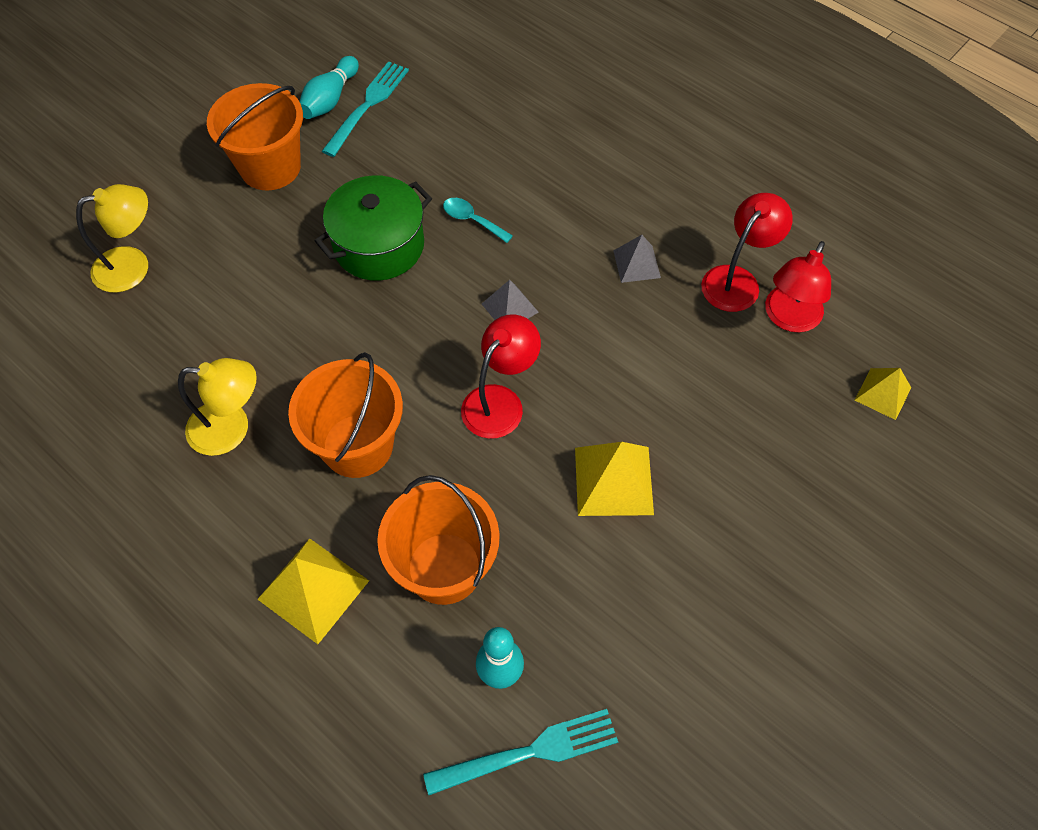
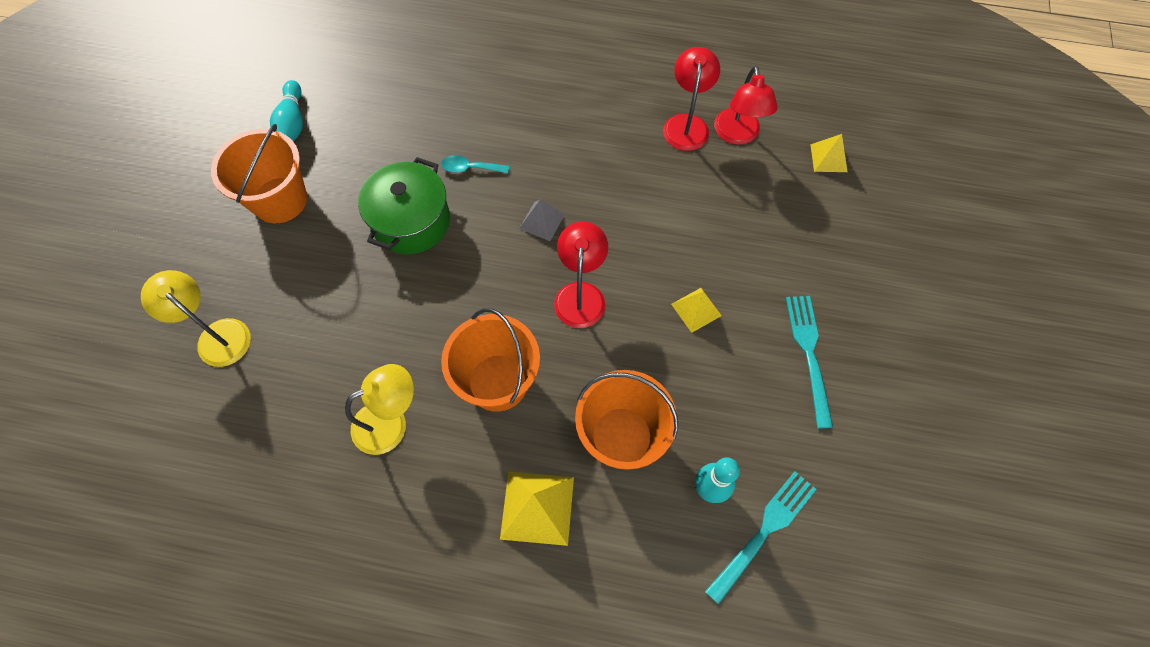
camera: 30 degrees left, 5 degrees up
(133, 266) = (217, 335): yellow lamp -> yellow lamp turned 90 degrees counterclockwise
(367, 105) = (327, 115): turquoise fork -> turquoise fork (809, 354)
(613, 480) = (696, 309): yellow pyramid -> yellow pyramid, size x0.61
(637, 264) = (611, 145): grey pyramid -> none

